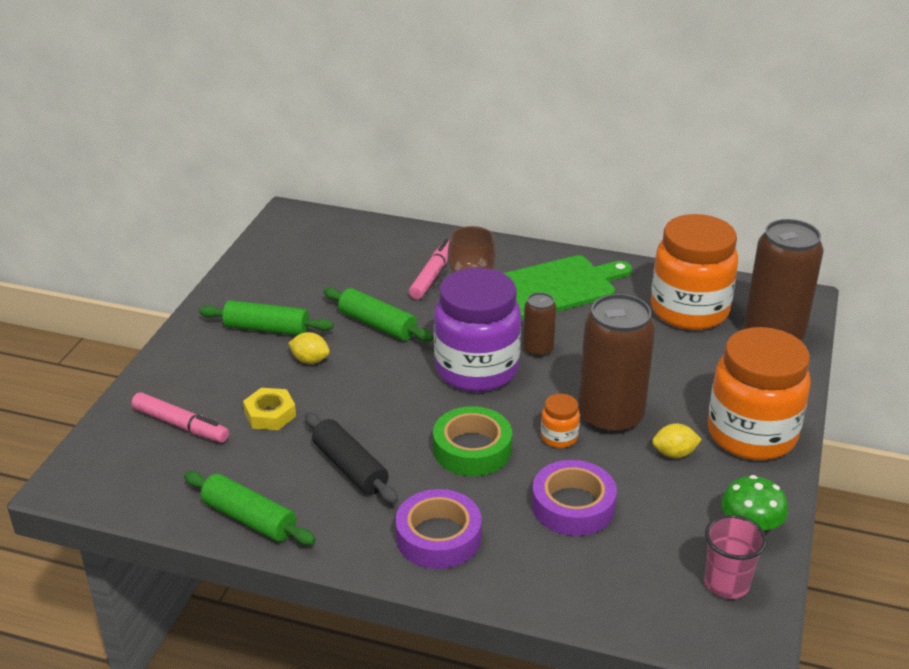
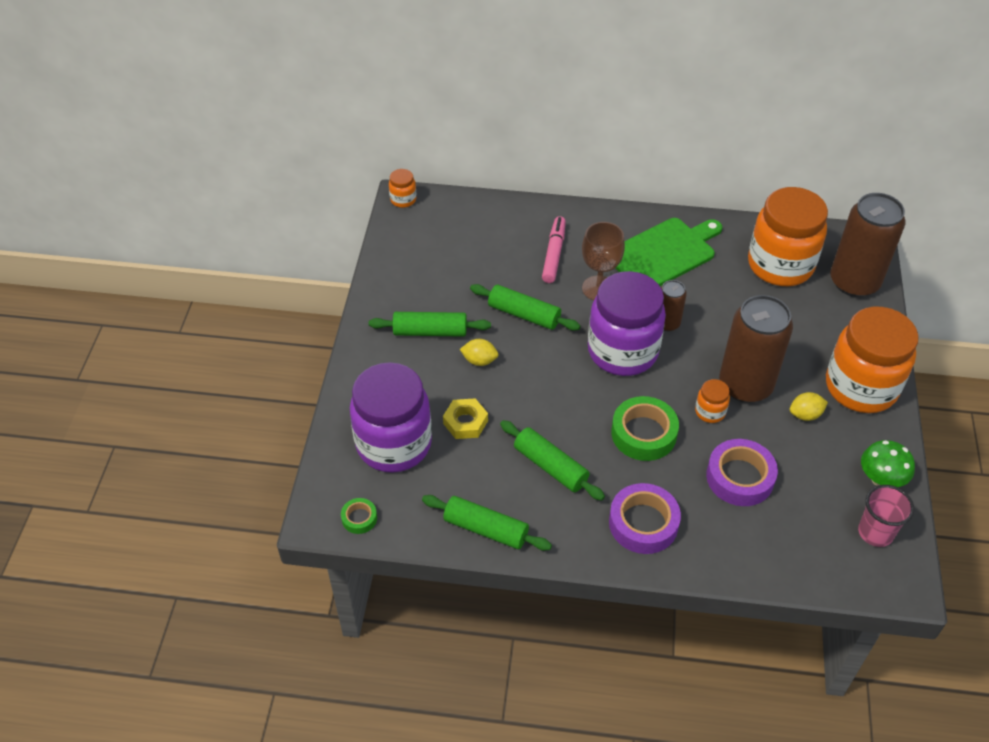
camera: 10 degrees left, 15 degrees up
(110, 490) = (359, 518): none -> green tape
(181, 425) = (394, 444): pink marker -> purple jar
(288, 214) = (403, 200): none -> orange jar
(350, 467) = (550, 466): black rolling pin -> green rolling pin

